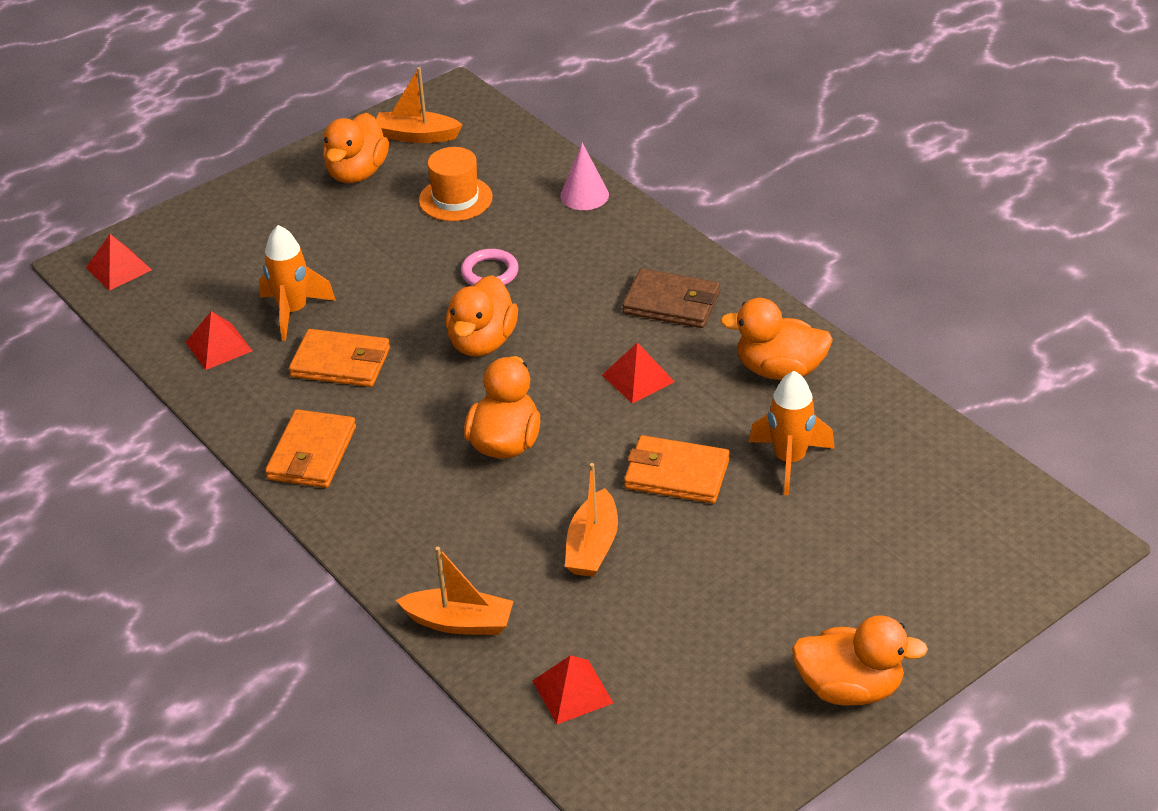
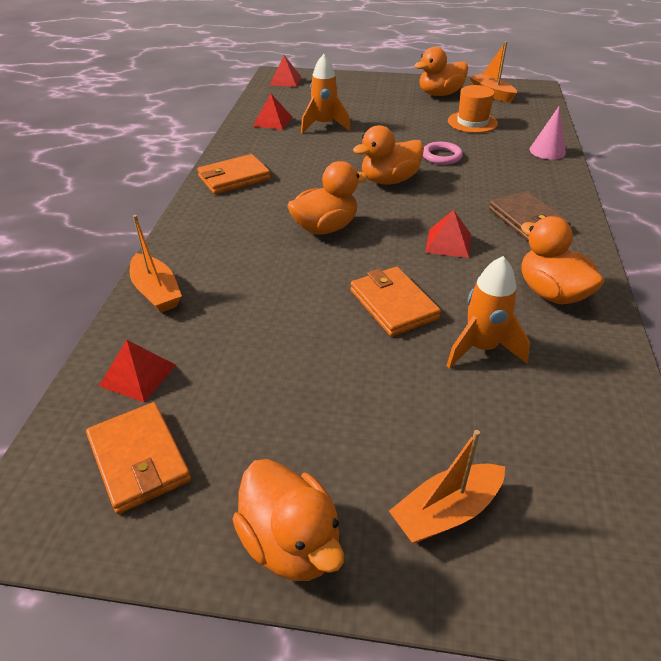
camera: 45 degrees right, 0 degrees up
(341, 363) = (309, 153): orange wallet -> orange wallet (139, 459)
(592, 546) = (283, 307): orange boat -> orange boat (446, 511)

